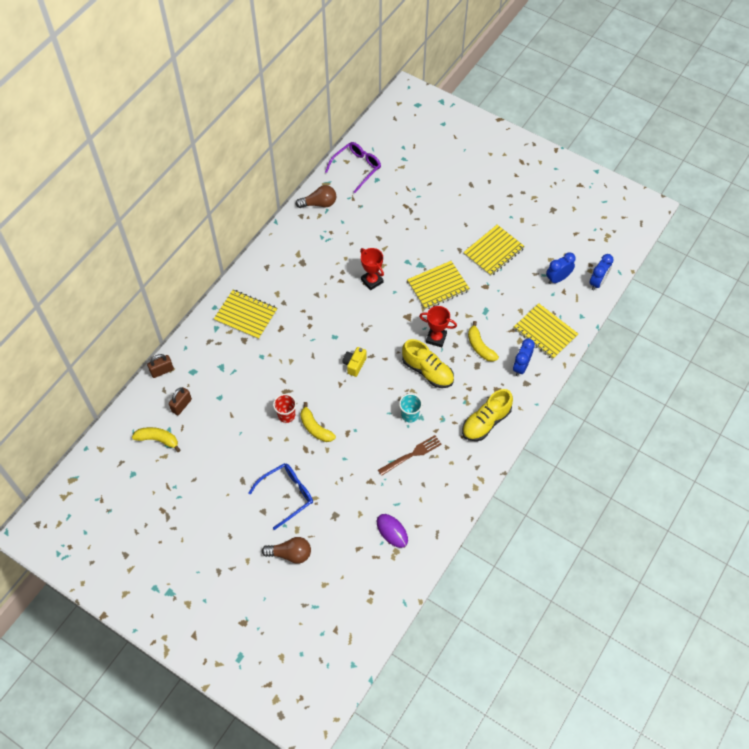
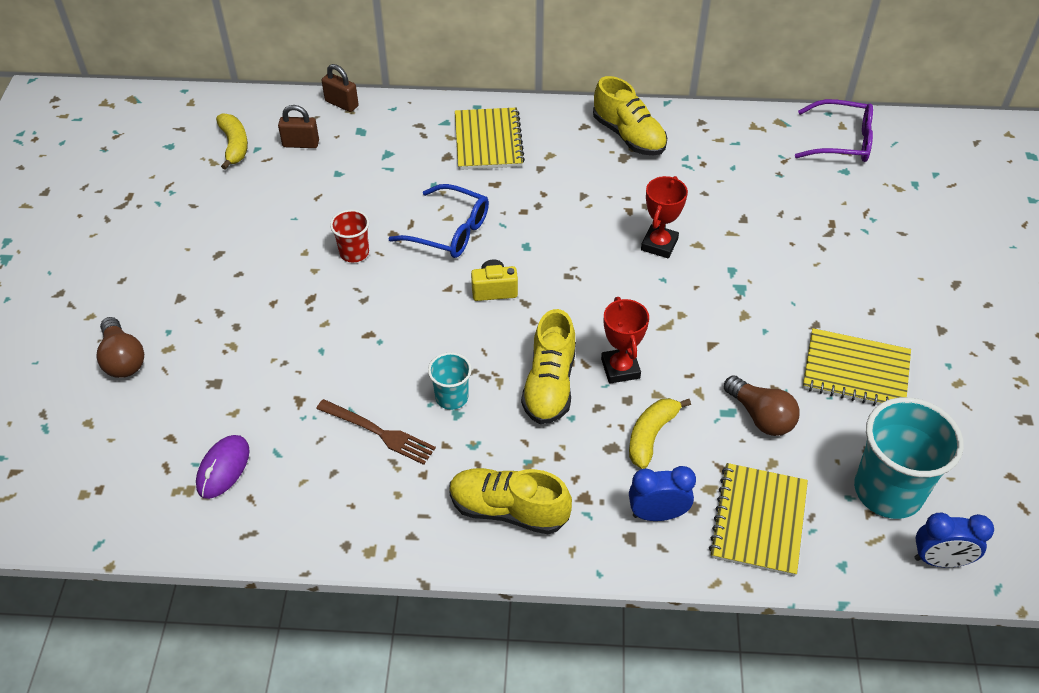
camera: 60 degrees right, 10 degrees down
(286, 495) = (220, 311): blue glasses -> blue glasses (449, 231)
(288, 252) = (628, 136): none -> yellow shoe
(315, 428) = (353, 293): yellow banana -> none
(319, 204) = (739, 130): brown light bulb -> brown light bulb (760, 416)
(438, 286) = (720, 328): yellow notebook -> none
(557, 279) = (888, 491): blue clock -> turquoise cup

